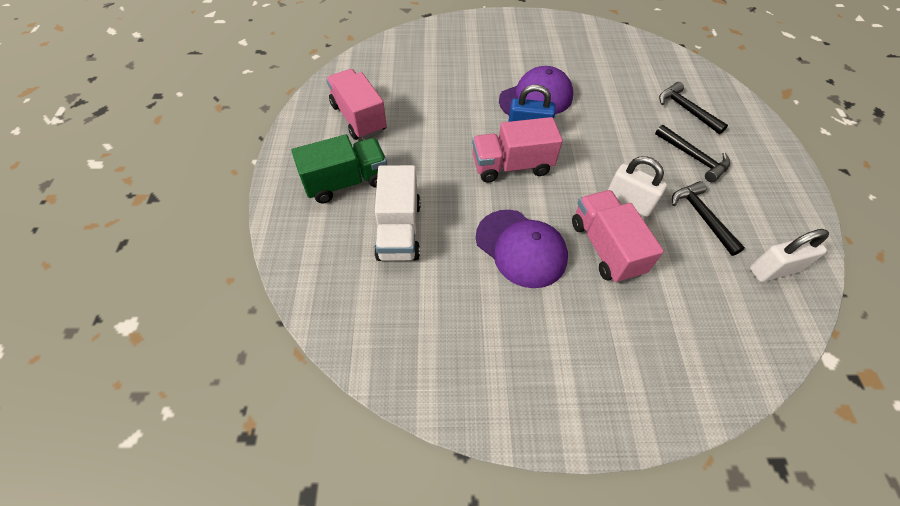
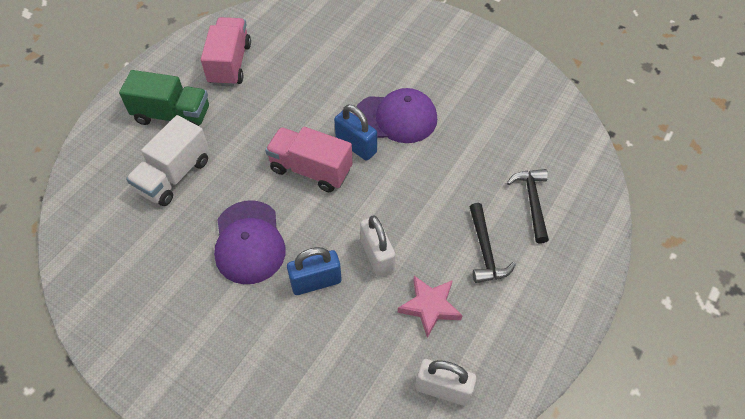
camera: 35 degrees right, 0 degrees up
(605, 248) = (316, 282): pink truck -> blue padlock
(702, 217) = (430, 307): black hammer -> pink star

